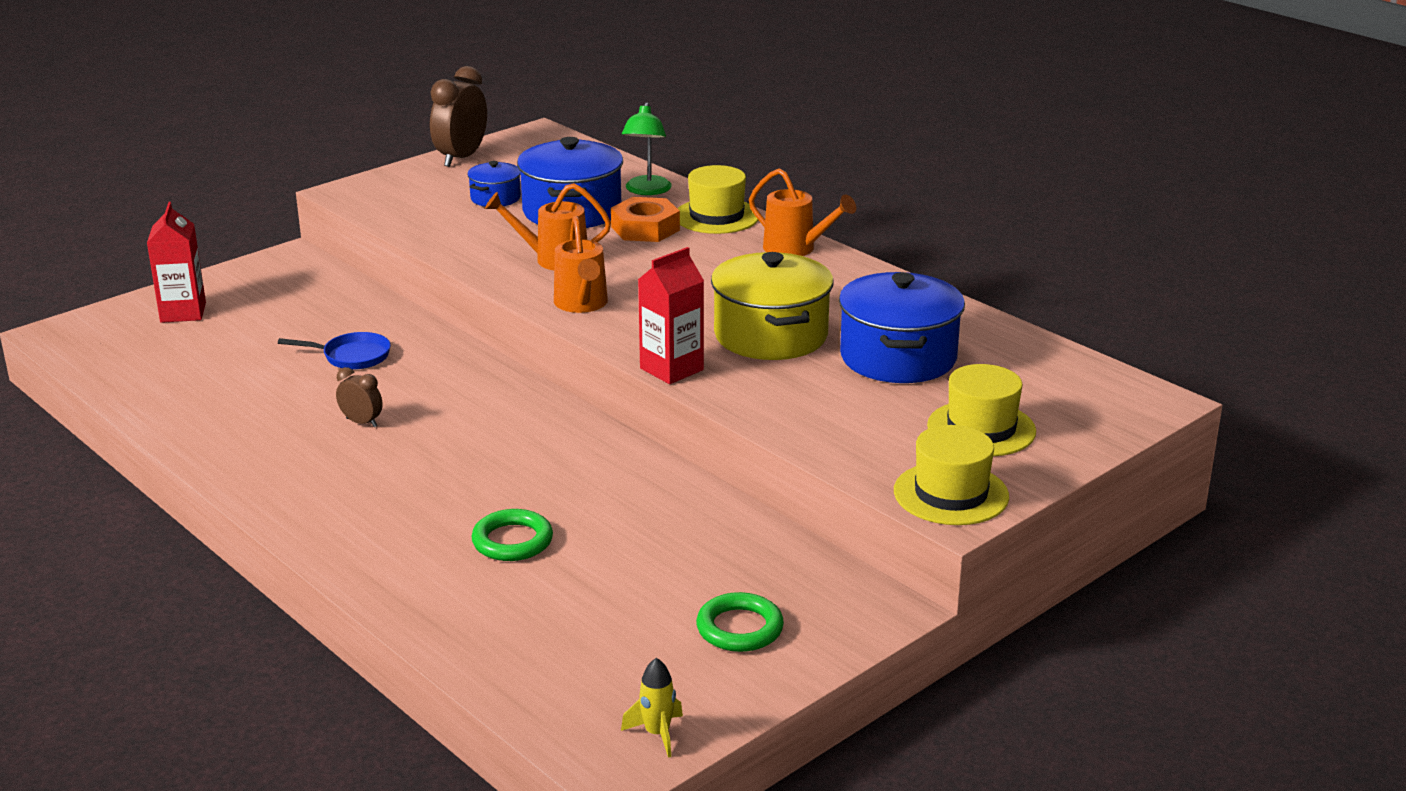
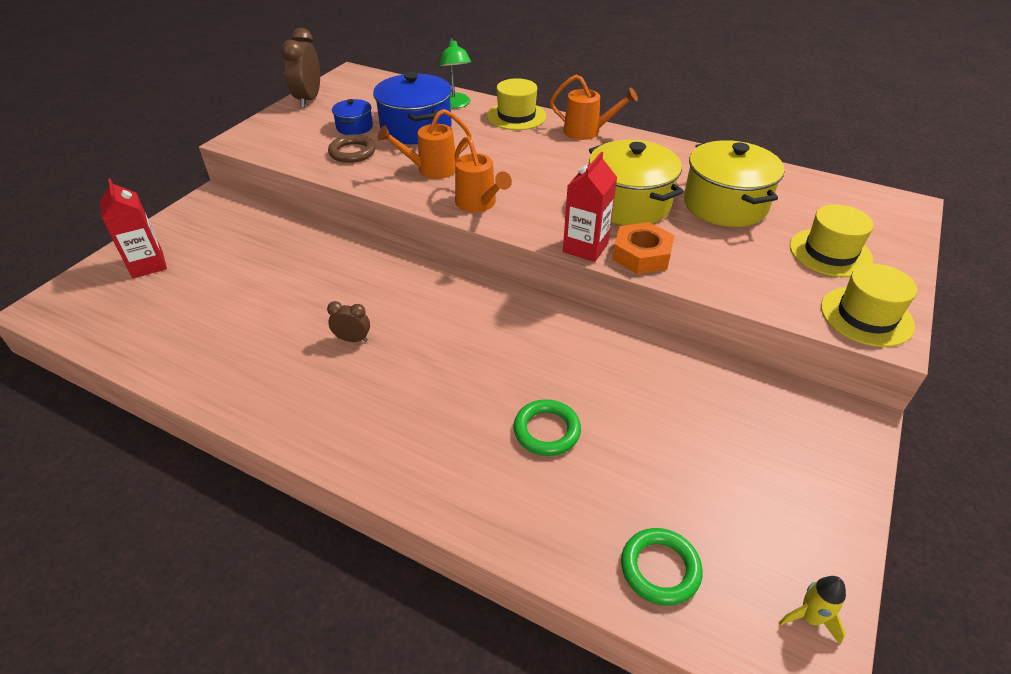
camera: 20 degrees left, 15 degrees up
(352, 356) = (309, 277): blue pan -> none
(472, 226) = (352, 152): none -> brown ring
(645, 228) = (476, 133): orange nut -> orange nut (641, 255)
(739, 628) = (777, 472): green ring -> green ring (660, 569)
(898, 357) = (725, 204): blue pot -> yellow pot

